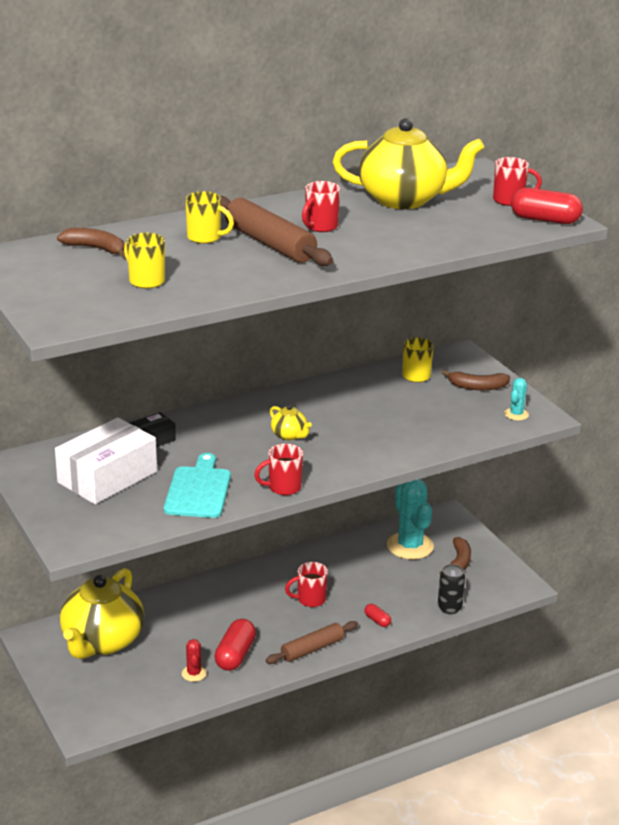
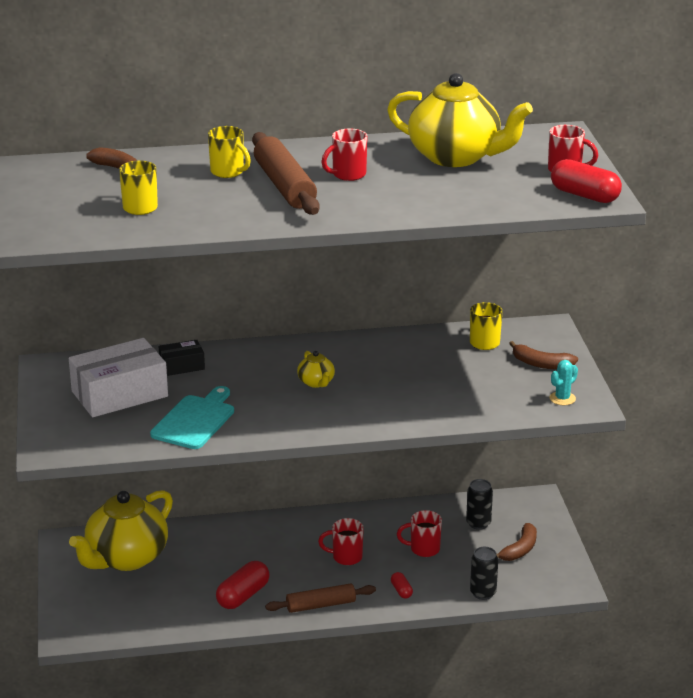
camera: 20 degrees right, 0 degrees up
(194, 673) = (194, 605): red cactus -> none
(283, 488) = (276, 432): red mug -> red mug (423, 549)
(410, 546) = (478, 523): turquoise cactus -> black can

